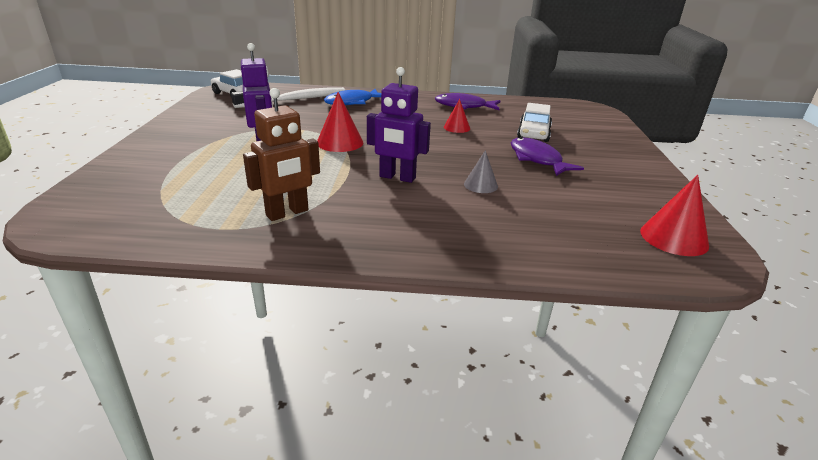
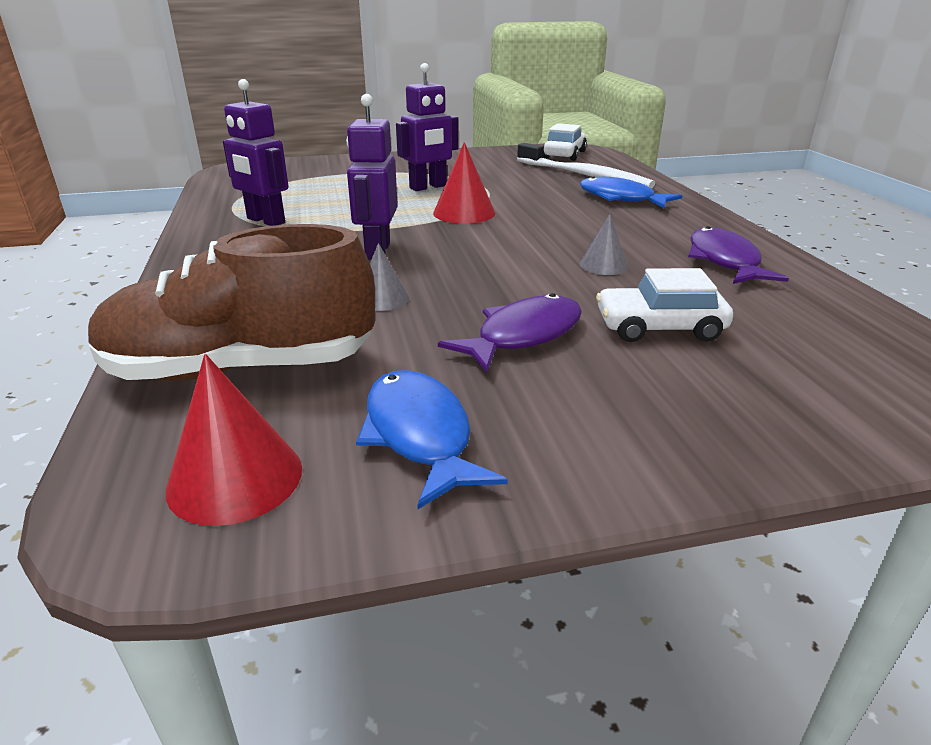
camera: 75 degrees right, 0 degrees up
(287, 213) = (265, 221): brown robot -> purple robot
(456, 128) = (603, 265): red cone -> grey cone
(568, 233) = (241, 368): none -> brown shoe
(630, 194) = (419, 435): none -> blue fish

